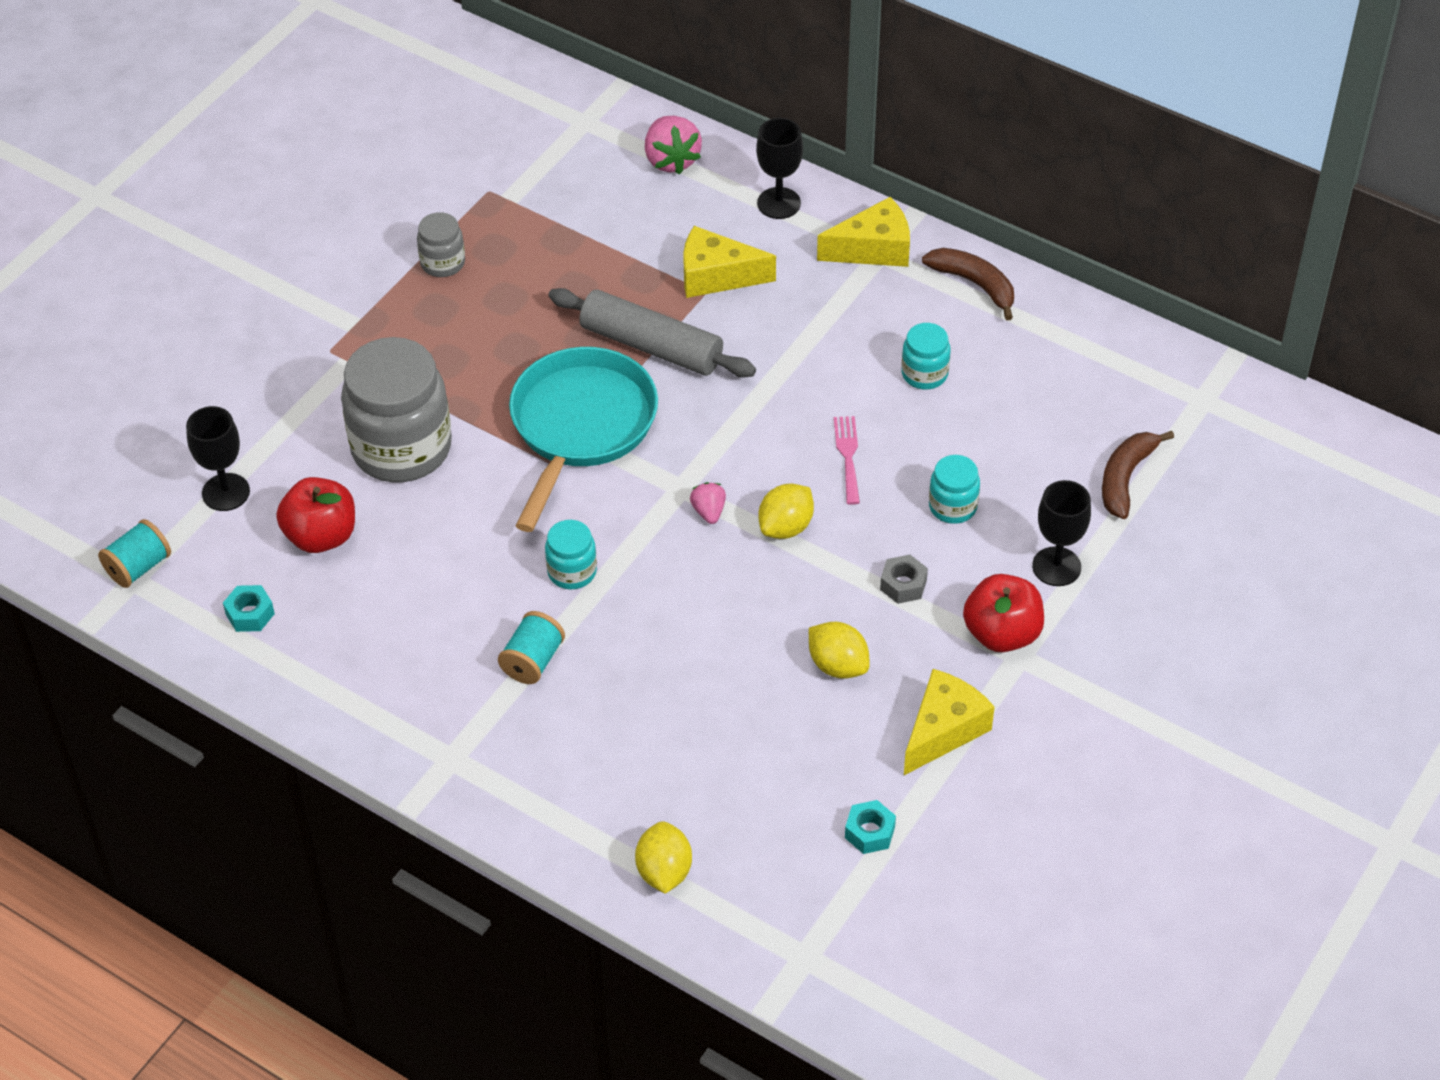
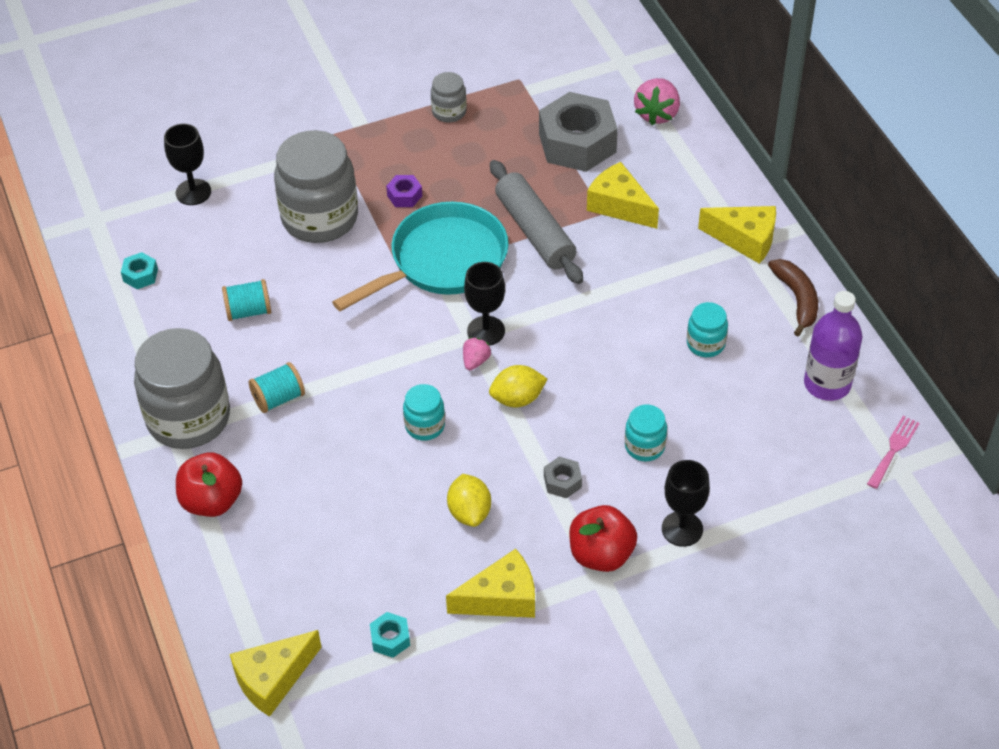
camera: 35 degrees right, 0 degrees up
(139, 567) = (104, 212): turquoise spool -> turquoise spool (249, 311)
(321, 536) = (223, 249): red apple -> red apple (212, 501)
(452, 735) = (188, 418): none -> grey jar
(475, 377) = (404, 196): none -> purple nut
(572, 572) = (353, 353): turquoise jar -> turquoise jar (425, 426)
(614, 231) = (577, 143): none -> grey nut
(664, 871) = (237, 584): yellow lemon -> none
(779, 203) = (705, 177): black goblet -> black goblet (486, 331)
(788, 940) = (273, 679): none -> yellow cheese
(848, 456) = (602, 372): pink fork -> pink fork (893, 449)
(1072, 353) = (827, 384): none -> purple bottle
(1126, 478) = (789, 493): brown banana -> none

